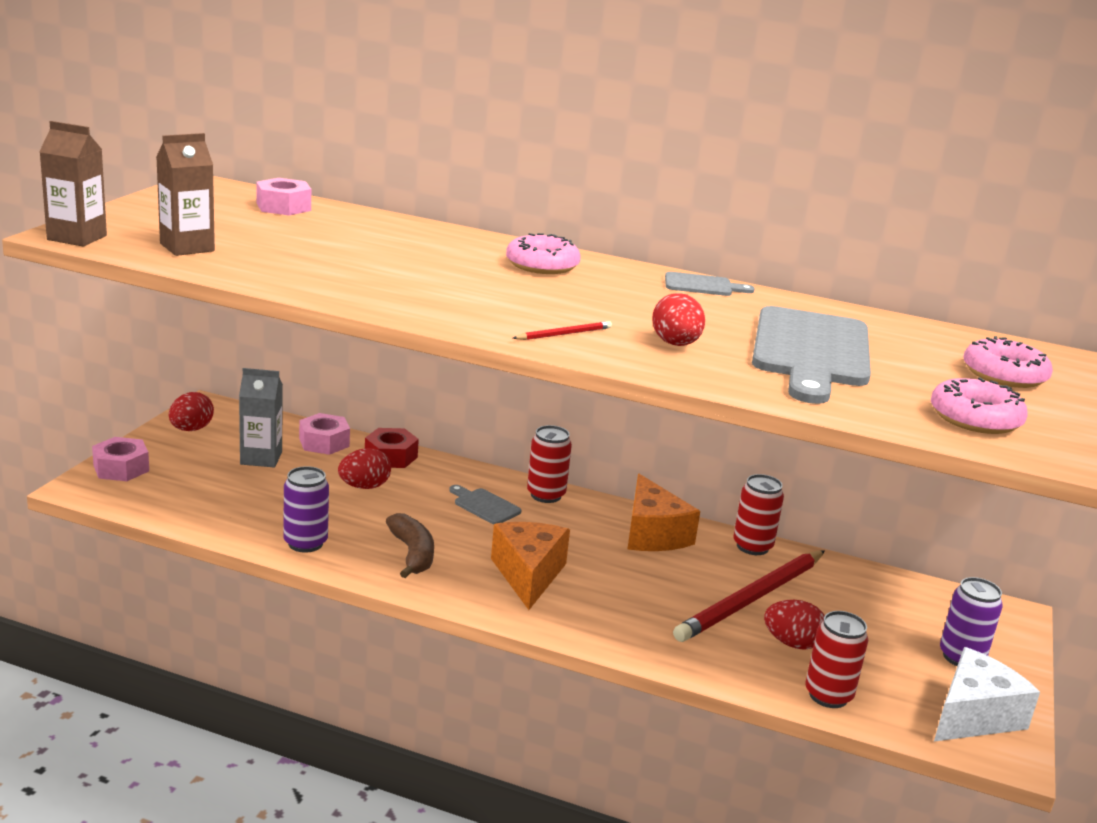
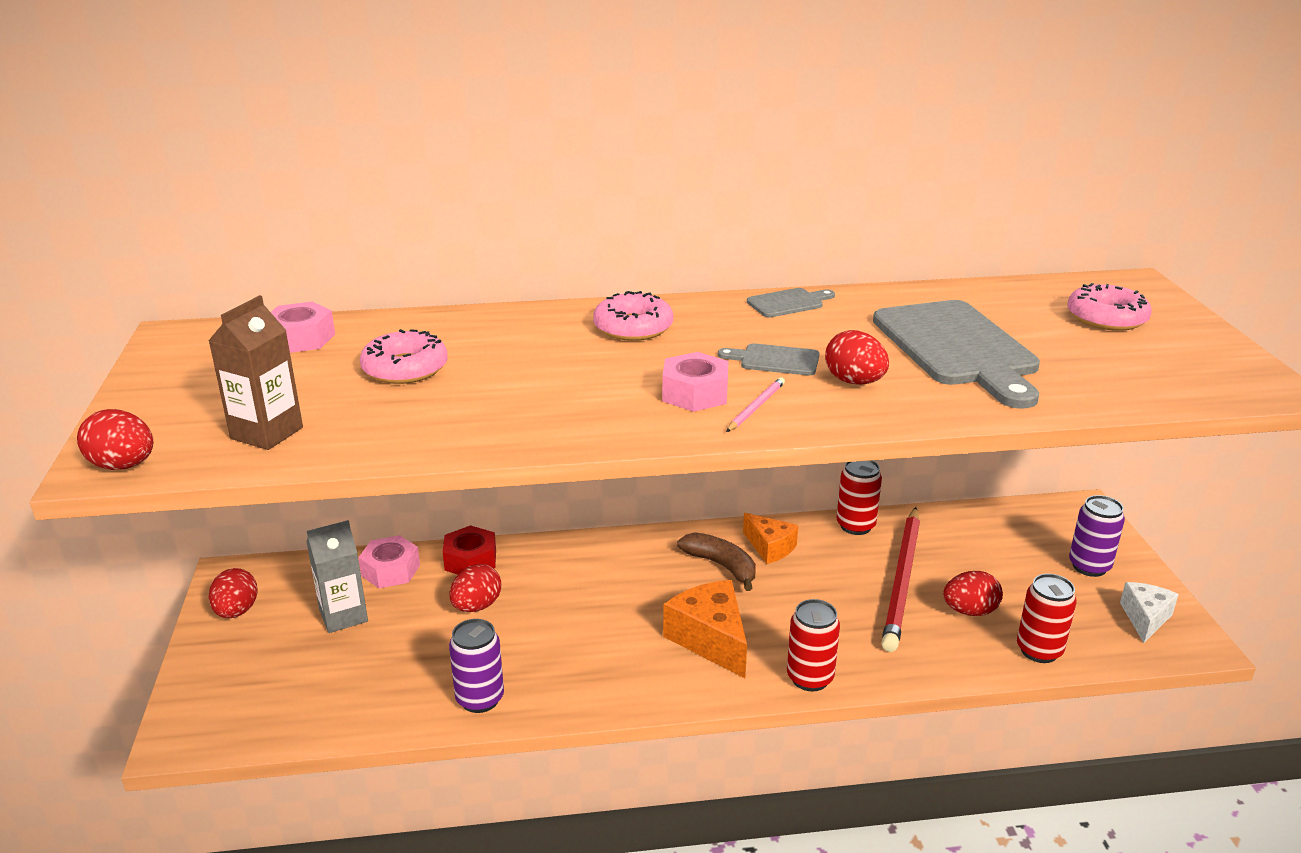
camera: 25 degrees left, 5 degrees up
(77, 238) = (123, 466): brown carton -> red egg
(121, 468) = (202, 694): pink nut -> pink nut (695, 393)
(412, 554) = (590, 664): brown banana -> brown banana (721, 566)
(484, 506) = (605, 579): grey cutting board -> grey cutting board (775, 360)
(546, 495) = (647, 544): red can -> red can (810, 678)
(563, 334) = (756, 407): red pencil -> pink pencil
(652, 534) = (770, 547): orange cheese -> orange cheese, size x0.64
(973, 716) = (1145, 618): white cheese -> white cheese, size x0.64
(975, 418) = (1148, 374): pink donut -> pink donut (405, 368)

